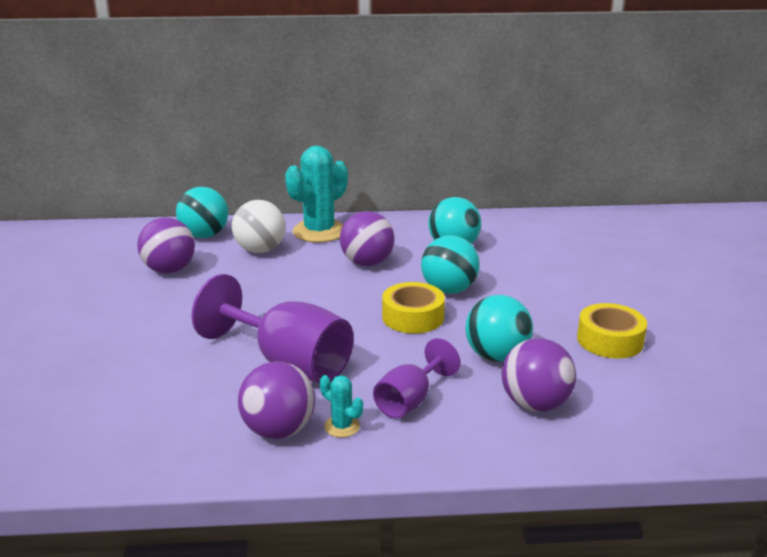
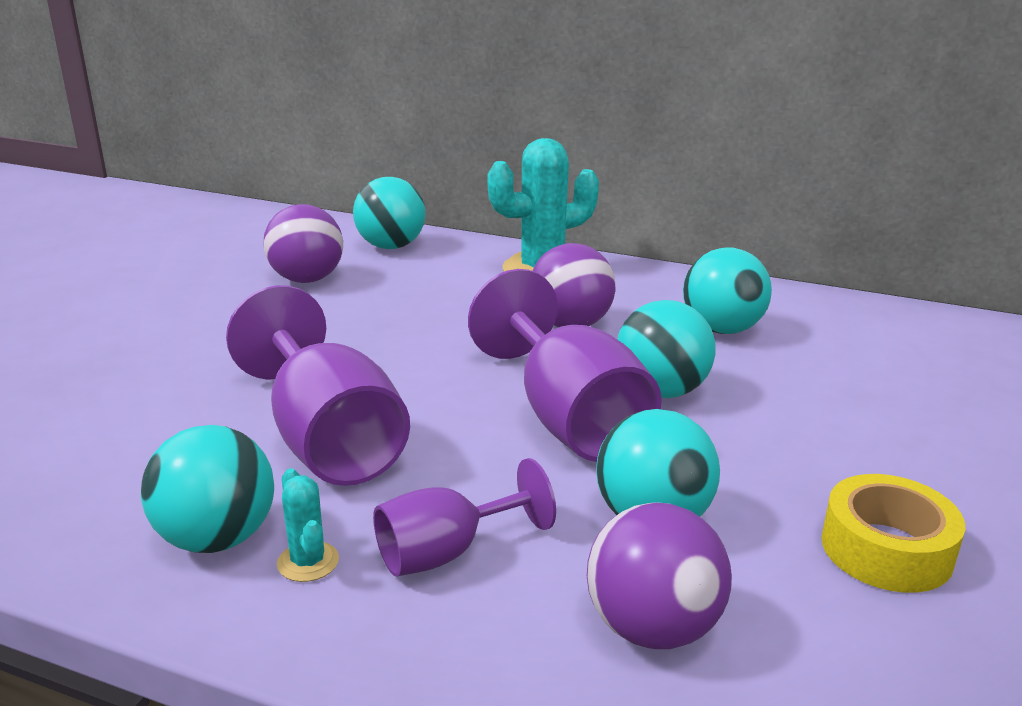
camera: 25 degrees right, 0 degrees up
(260, 250) = (441, 278): white ball -> none
(279, 430) = (217, 538): purple ball -> turquoise ball
(413, 317) = (569, 419): yellow tape -> purple goblet

